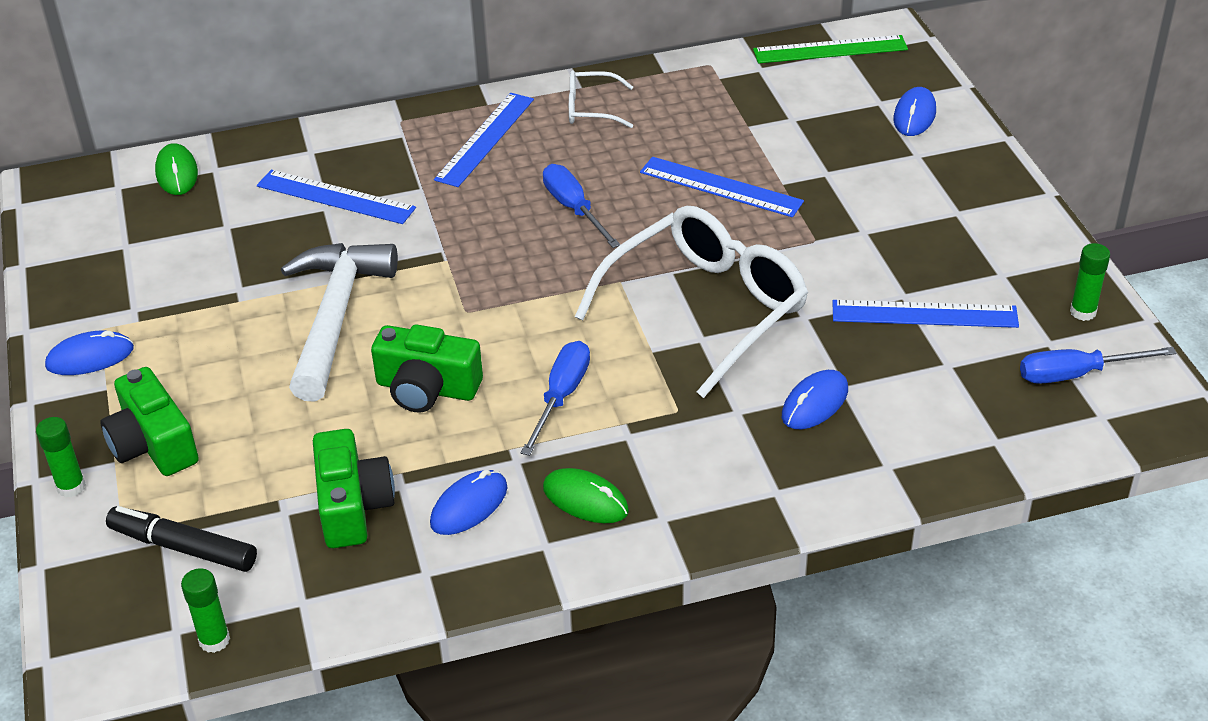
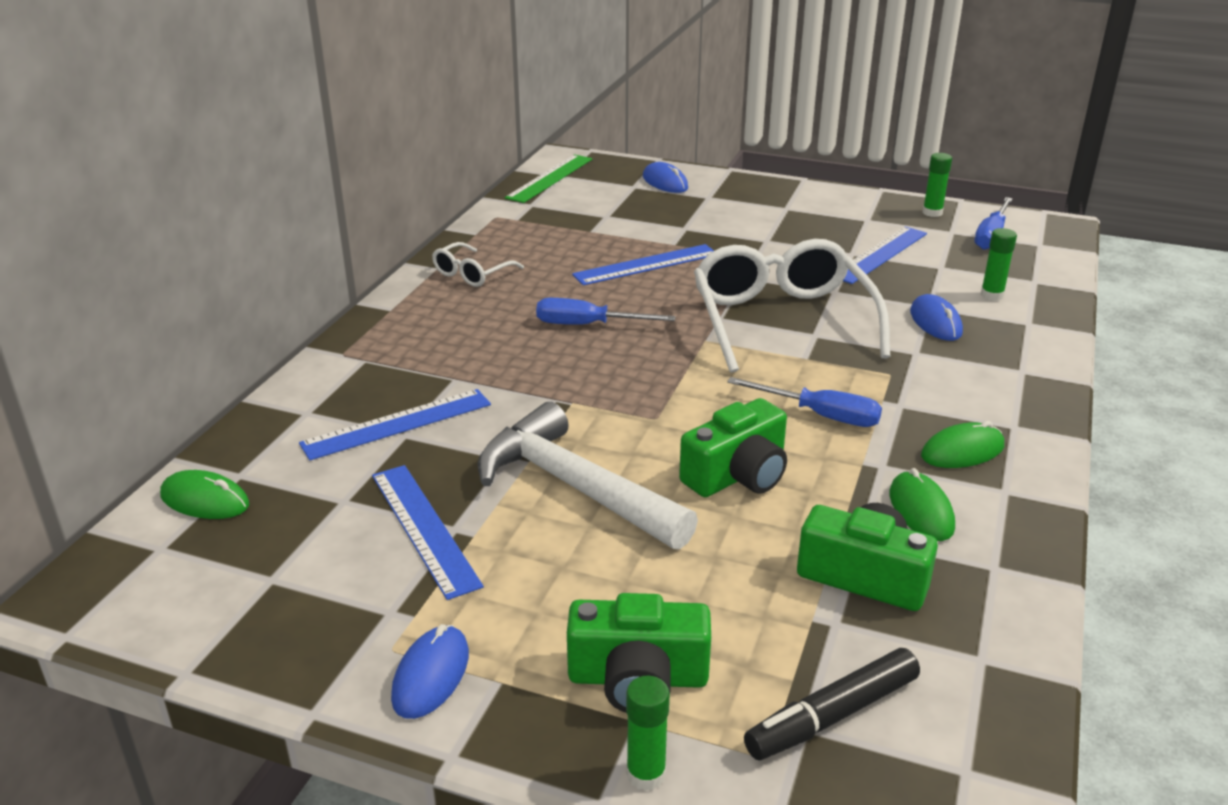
camera: 55 degrees left, 10 degrees down
(214, 640) = (1000, 745): green glue stick -> green glue stick (992, 295)
(469, 506) = (921, 510): blue mouse -> green mouse
(485, 139) = (435, 327): blue ruler -> blue ruler (424, 528)
(561, 396) = (820, 415): blue screwdriver -> blue screwdriver turned 150 degrees clockwise

